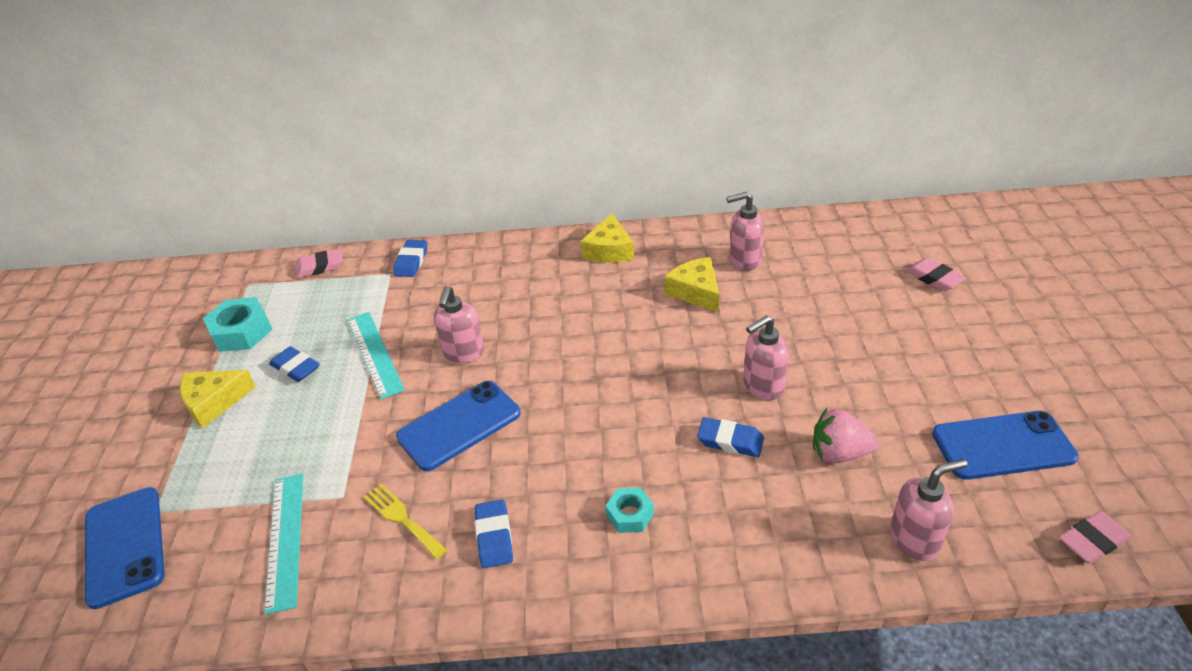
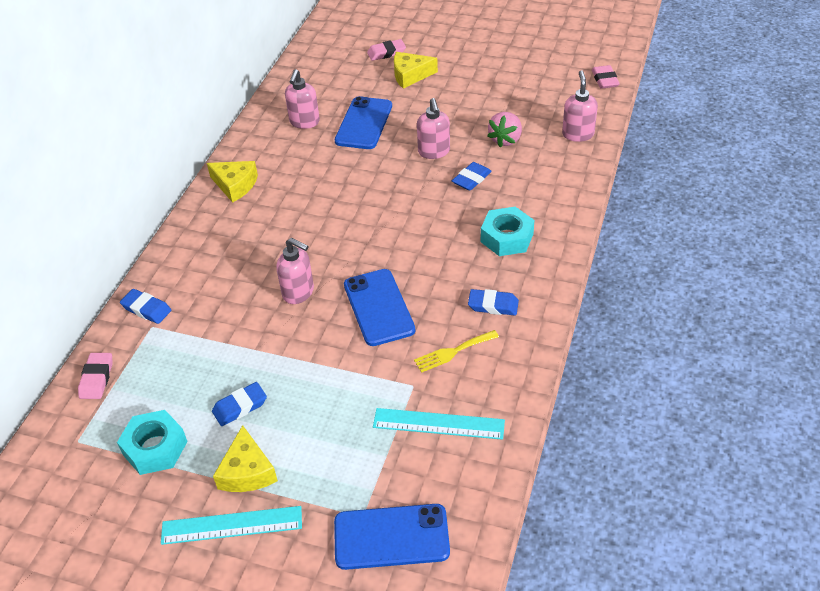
camera: 70 degrees left, 5 degrees up
(375, 353) = (259, 349): turquoise ruler -> turquoise ruler (232, 525)
(630, 514) = (507, 238): turquoise nut -> turquoise nut, size x1.68
(696, 292) = (320, 154): yellow cheese -> yellow cheese (410, 75)
(1003, 446) = (533, 82): blue phone -> blue phone (364, 123)

